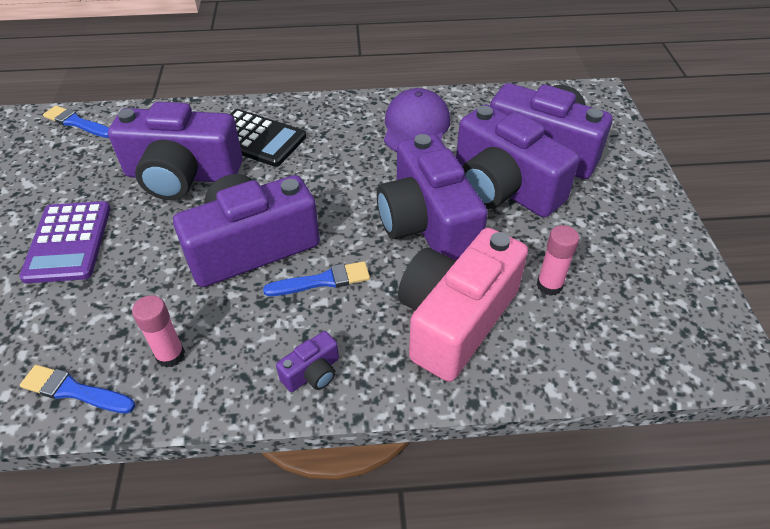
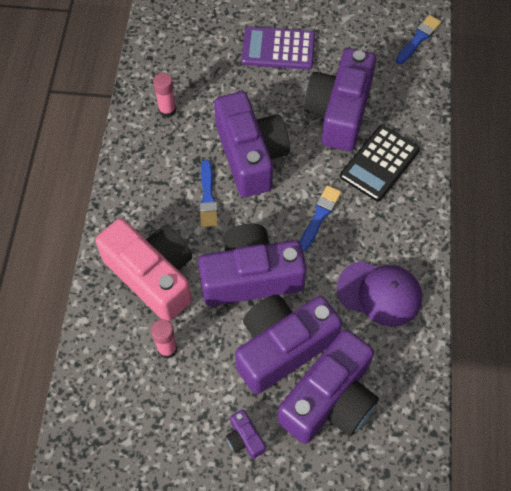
camera: 100 degrees right, 15 degrees up
(74, 391) = (154, 65): blue brush -> blue brush (319, 216)
(312, 373) = (133, 184): purple camera -> purple camera (244, 438)

